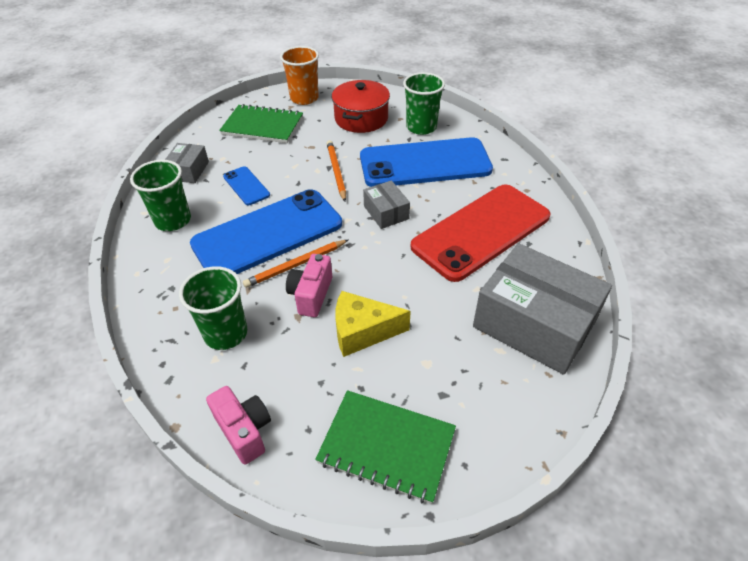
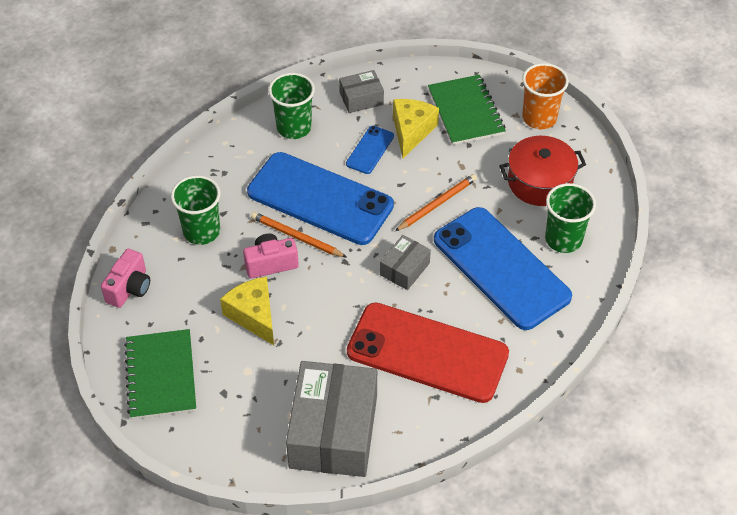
camera: 60 degrees right, 5 degrees up
(252, 158) = (411, 131): none -> yellow cheese

